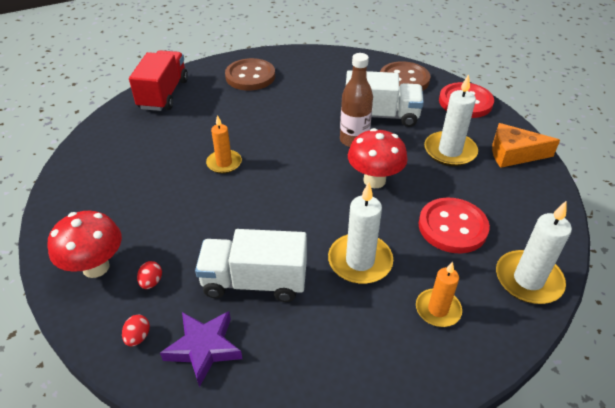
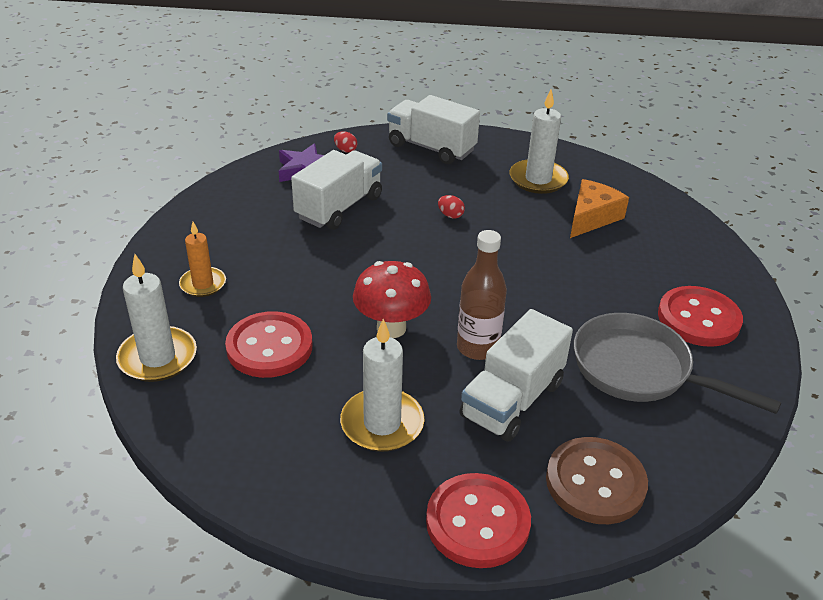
camera: 120 degrees right, 5 degrees down
(96, 267) = (431, 148): red mushroom -> white truck
(151, 282) = (390, 165): red egg -> red egg (450, 215)
(164, 94) = (688, 238): red truck -> none
(224, 163) = (512, 239): orange candle -> none
(250, 76) = (698, 319): brown button -> red button
(314, 85) = (639, 370): none -> grey pan
(360, 261) = (298, 267): white candle -> white candle (538, 179)
(513, 154) = (317, 488): orange cheese -> orange cheese (592, 217)

